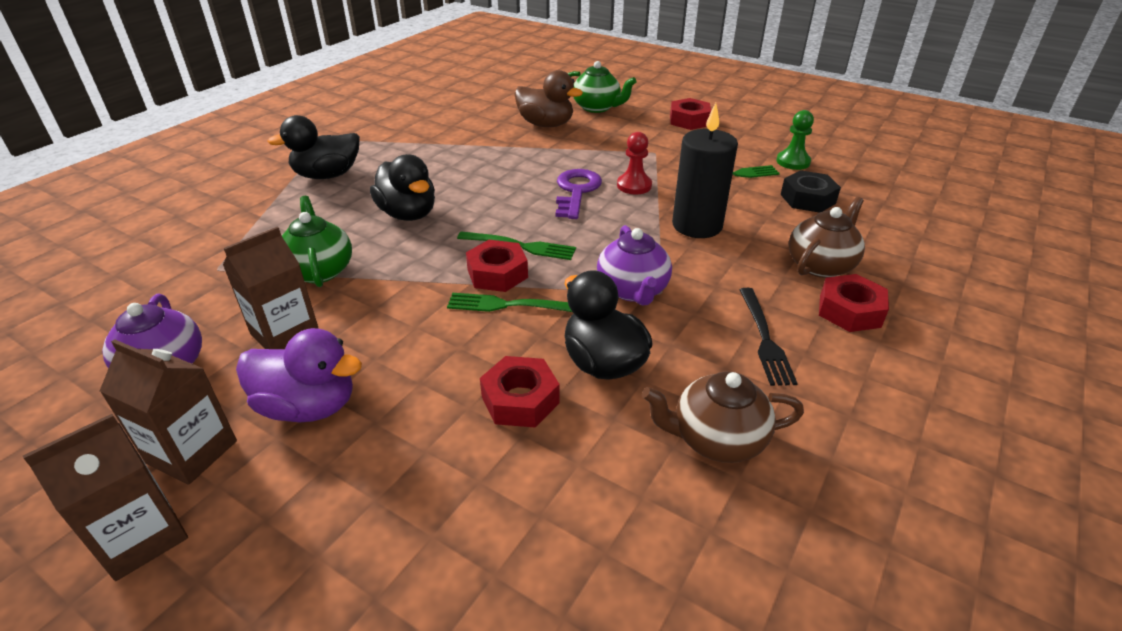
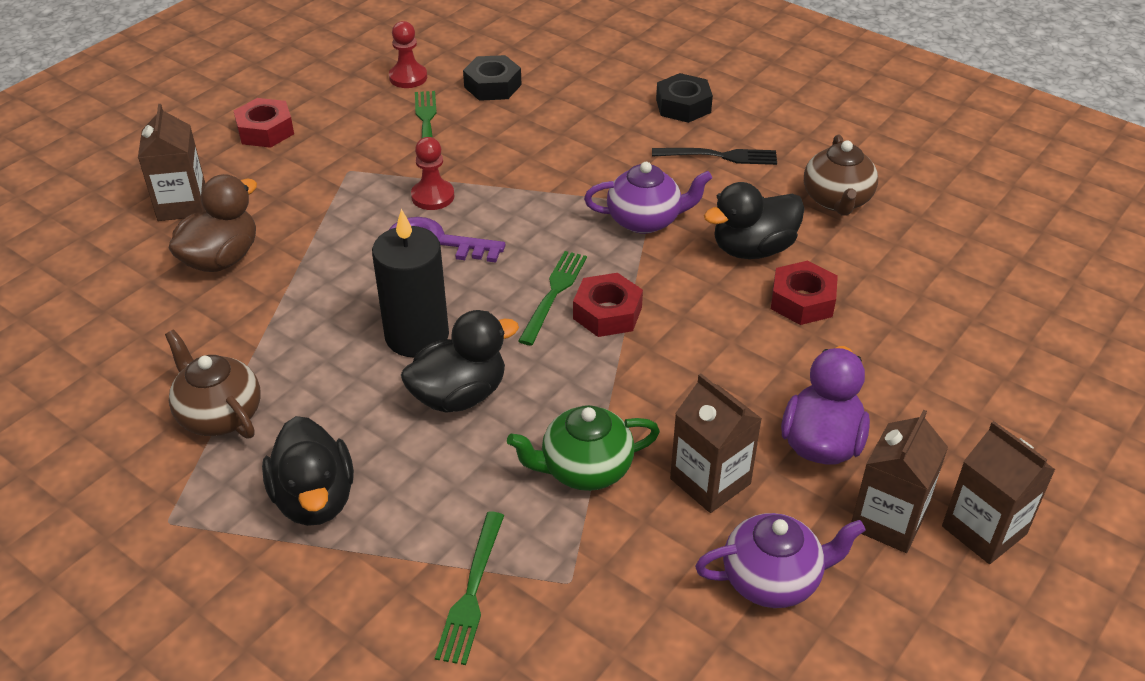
camera: 85 degrees left, 5 degrees up
(508, 305) = (665, 306): green fork -> green fork (471, 593)
(597, 107) = (182, 205): green teapot -> brown carton
(697, 225) = (532, 164): black candle -> black candle (417, 336)
(793, 162) = (408, 77): green pawn -> red pawn
(820, 265) = (614, 105): brown teapot -> brown teapot (219, 415)
(850, 311) = (683, 106): red nut -> black nut

